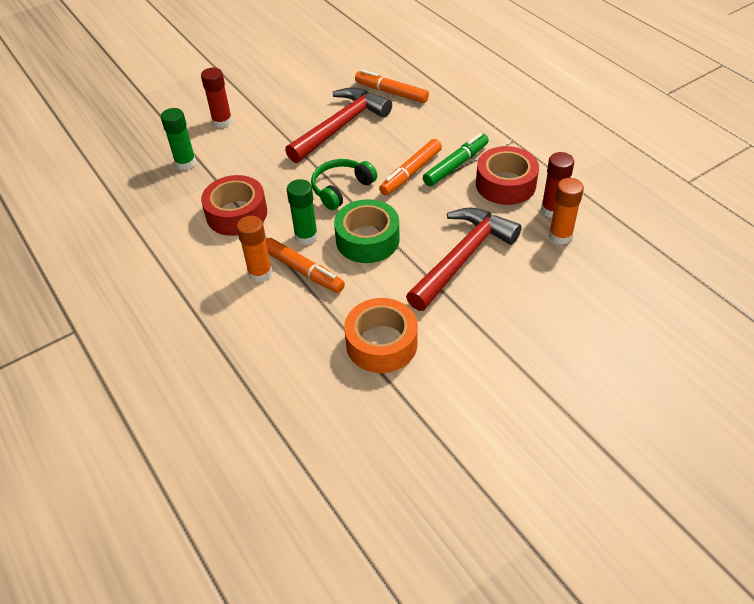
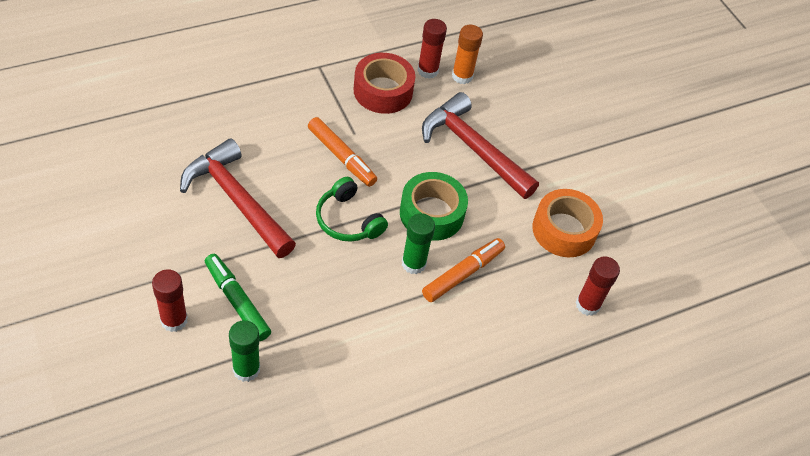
camera: 90 degrees left, 5 degrees up
(236, 214) = (359, 323): red tape -> none
(260, 273) = (457, 312): orange glue stick -> none
(289, 372) = (587, 305): none -> red glue stick
(391, 92) = (191, 140): orange marker -> none
(456, 165) = (342, 119): green marker -> green marker (237, 301)

